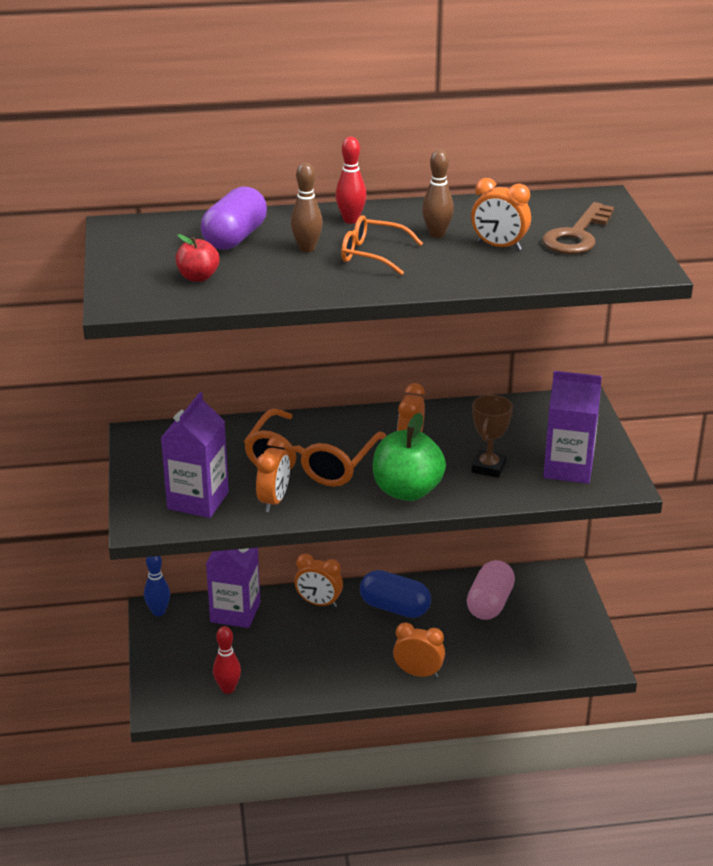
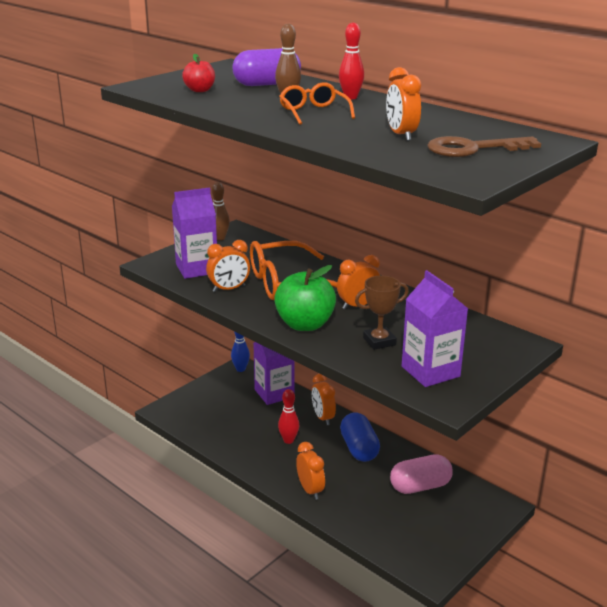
camera: 50 degrees right, 5 degrees down
(228, 689) = (206, 424): red bowling pin -> red bowling pin (288, 440)
(437, 234) = (380, 118): brown bowling pin -> brown bowling pin (220, 238)

